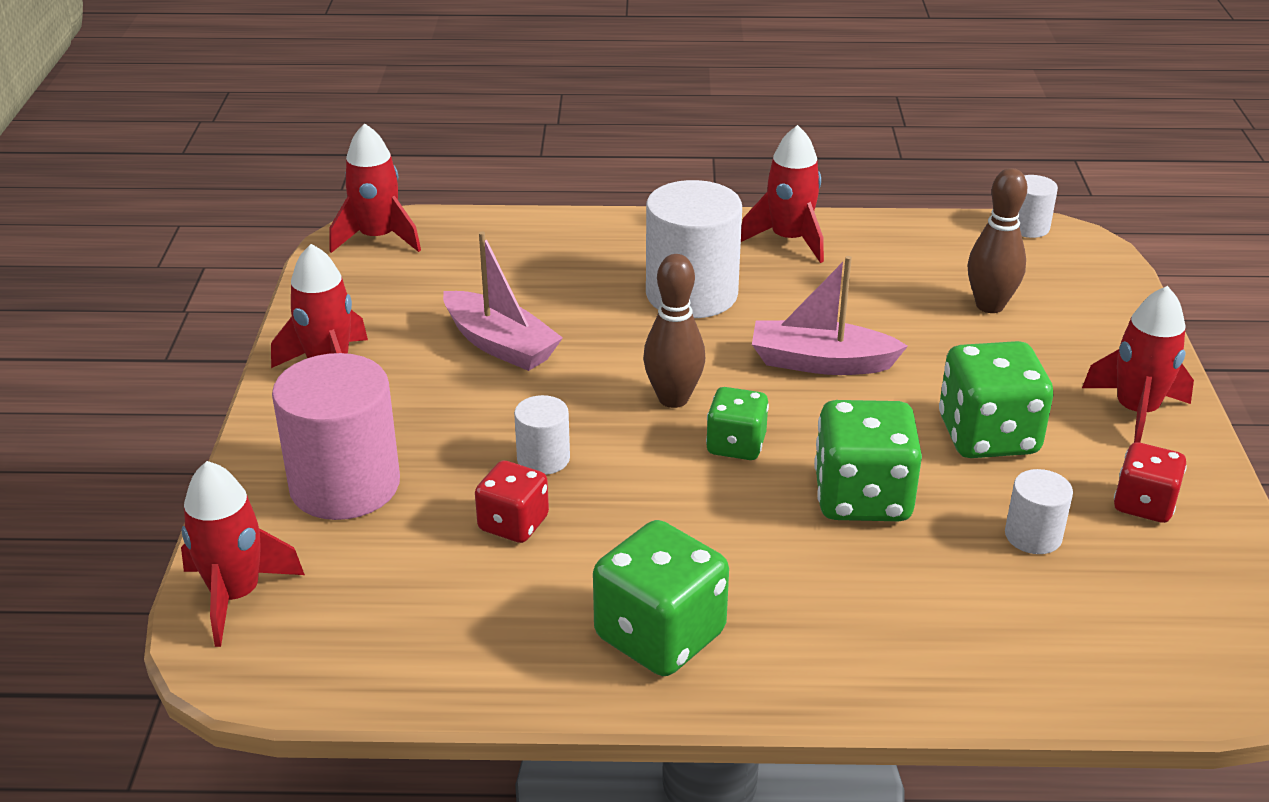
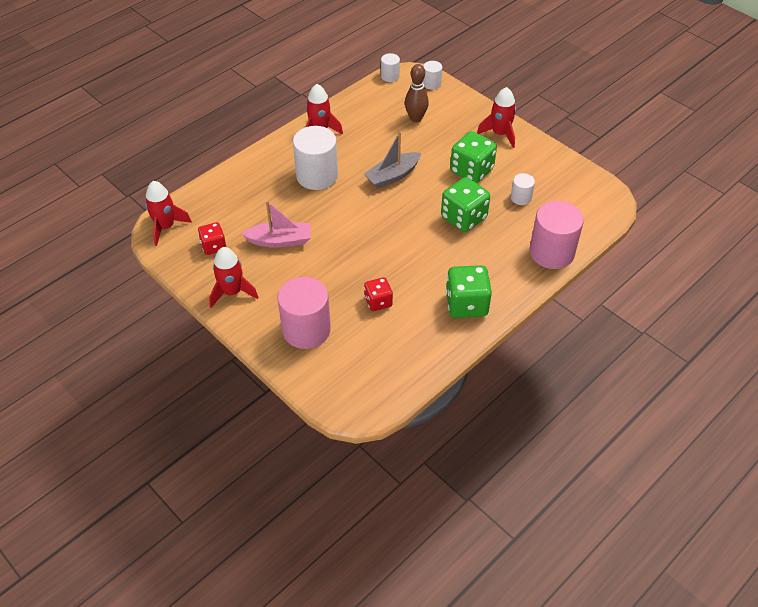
camera: 45 degrees left, 15 degrees up
(236, 595) = (329, 391): red rocket -> none
(543, 458) = (355, 273): white cylinder -> white cylinder (431, 83)
(673, 399) = (365, 222): brown bowling pin -> none
(736, 445) = (406, 225): green dice -> none
(821, 362) = (392, 176): pink boat -> grey boat
(968, 668) = (551, 252): none -> pink cylinder
(1143, 504) = (536, 166): red dice -> red dice (213, 246)

